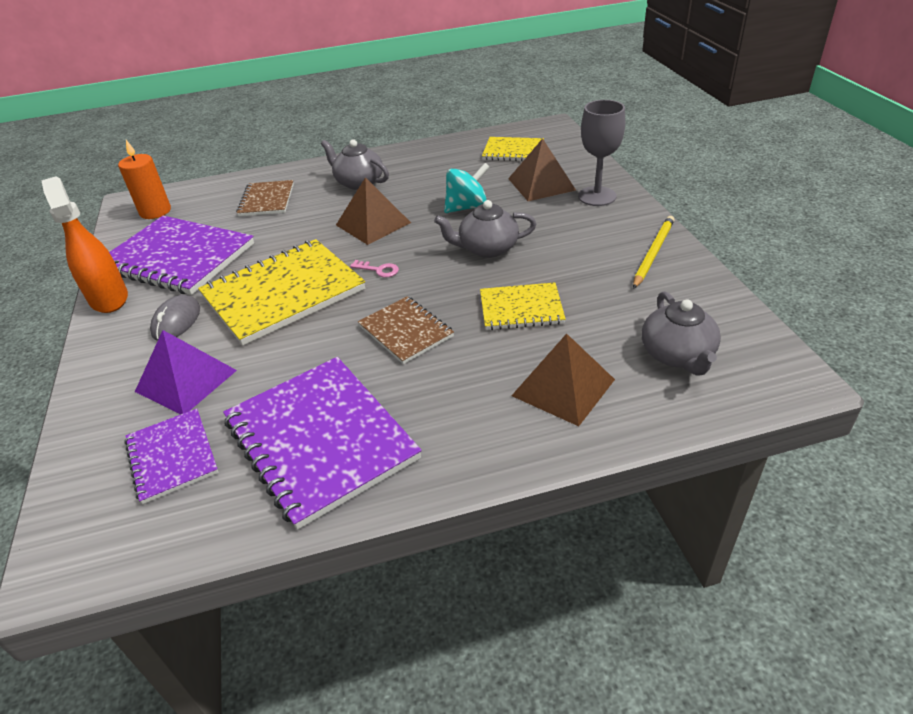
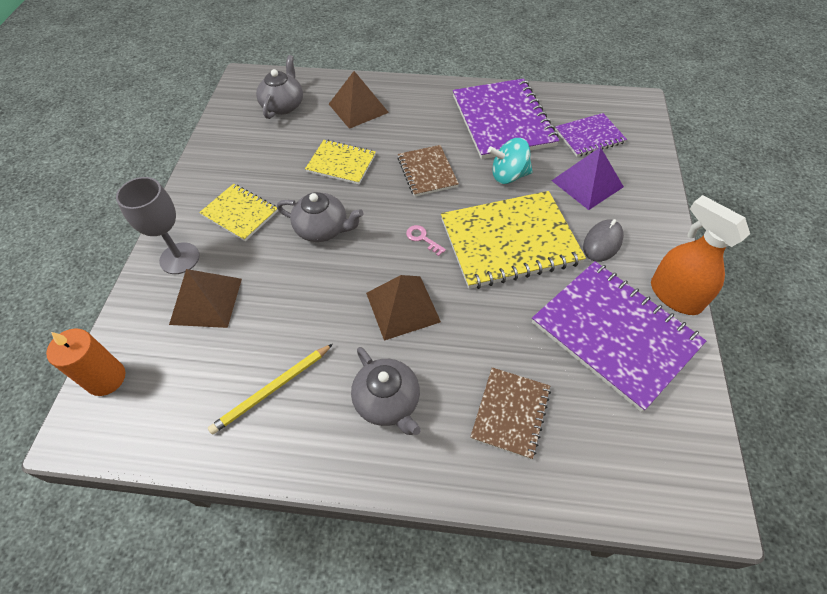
camera: 160 degrees left, 15 degrees up
(109, 298) = (674, 295): orange spray bottle -> orange spray bottle turned 150 degrees clockwise
(155, 211) = (662, 455): orange candle -> orange candle (106, 378)
(172, 456) = (589, 136): purple notebook -> purple notebook turned 75 degrees clockwise
(467, 207) = (301, 294): turquoise spinning top -> turquoise spinning top (508, 175)
(513, 151) = (175, 386): yellow notebook -> yellow notebook (240, 213)
(653, 253) = (212, 177): yellow pencil -> yellow pencil (272, 390)

